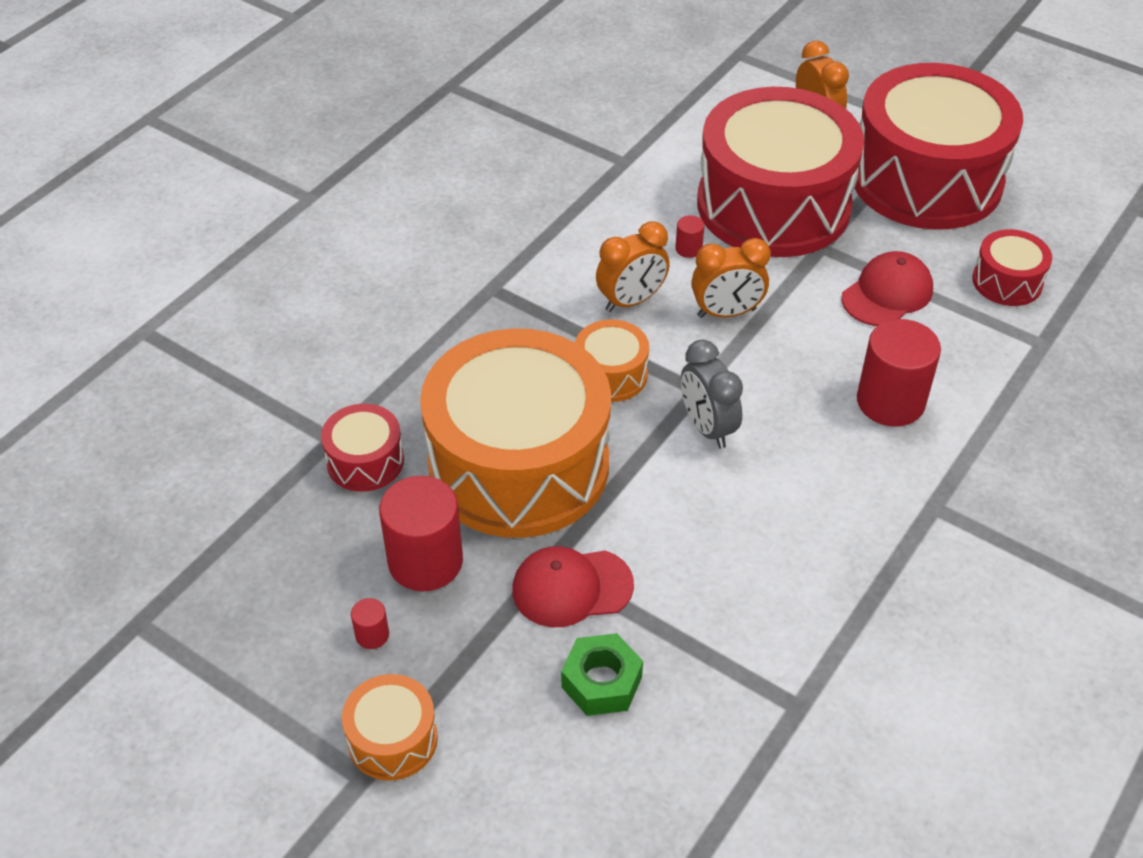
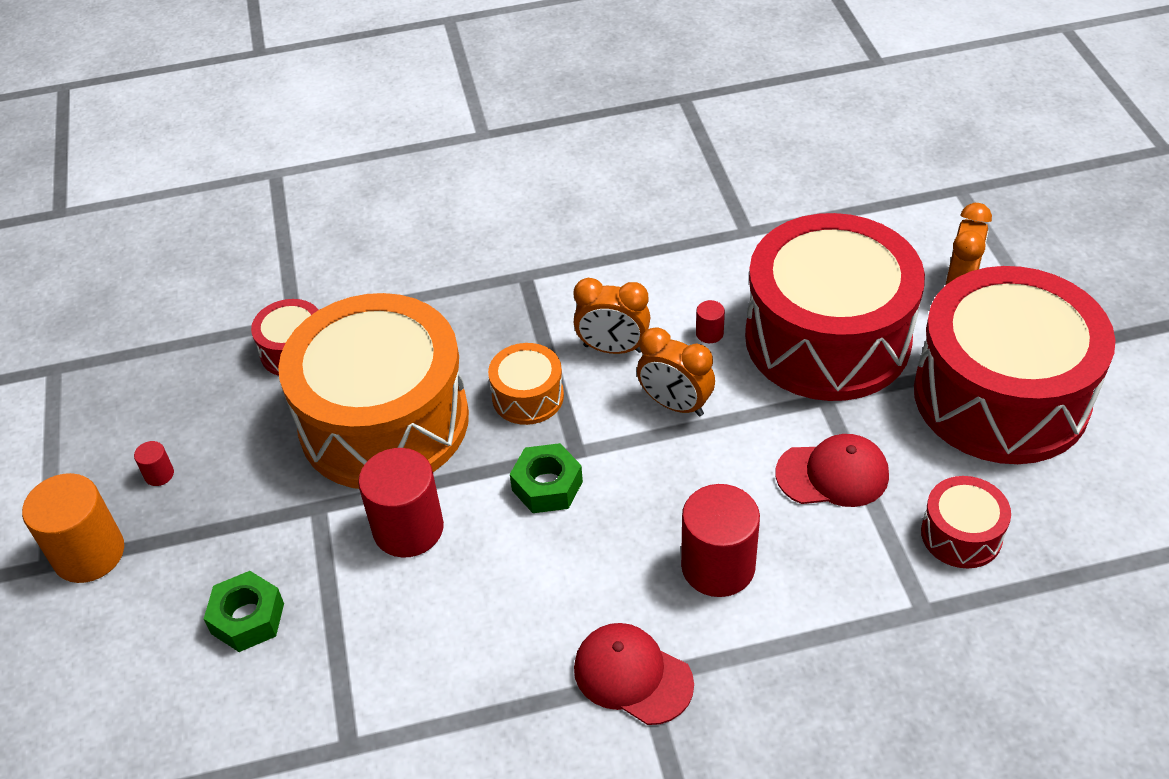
camera: 45 degrees right, 0 degrees up
(392, 739) = (89, 554): orange drum -> orange cylinder
(425, 561) = (247, 448): red cylinder -> red cylinder (408, 529)
(571, 588) = (310, 536): red cap -> red cap (632, 675)
(707, 427) = (547, 486): grey clock -> green nut

